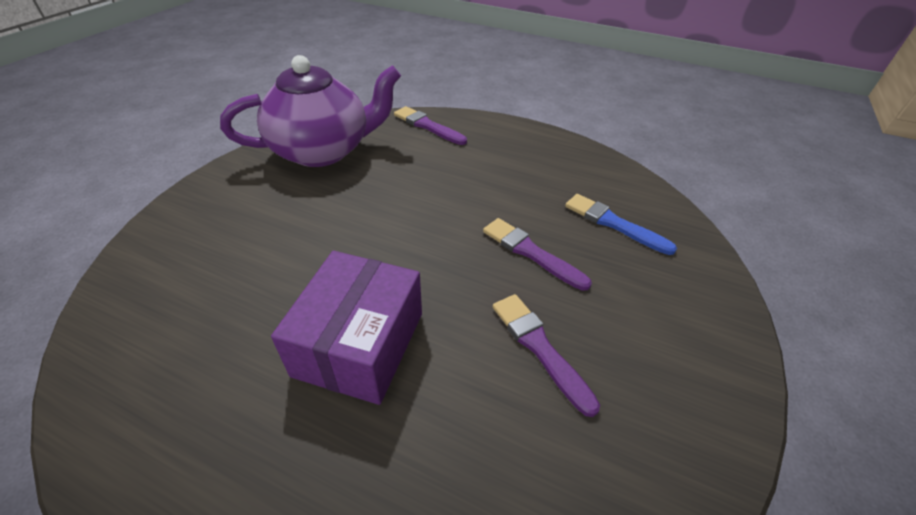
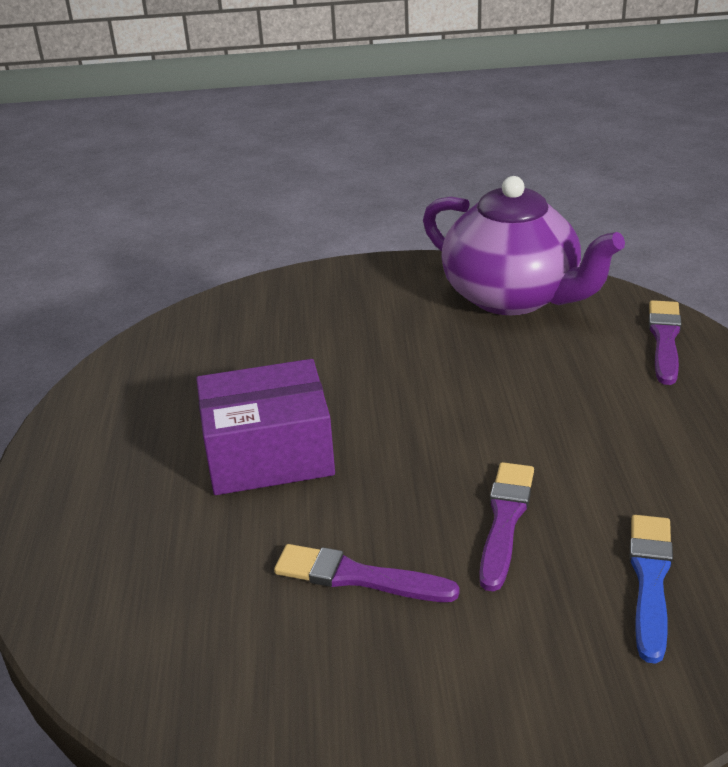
camera: 65 degrees right, 10 degrees down
(540, 348) = (358, 577): purple brush -> purple brush turned 105 degrees counterclockwise

